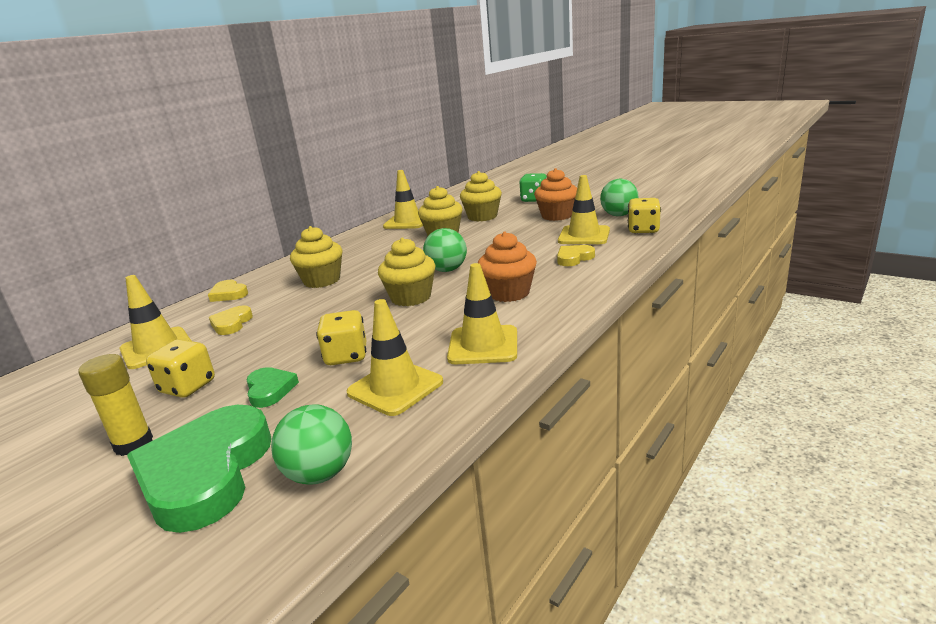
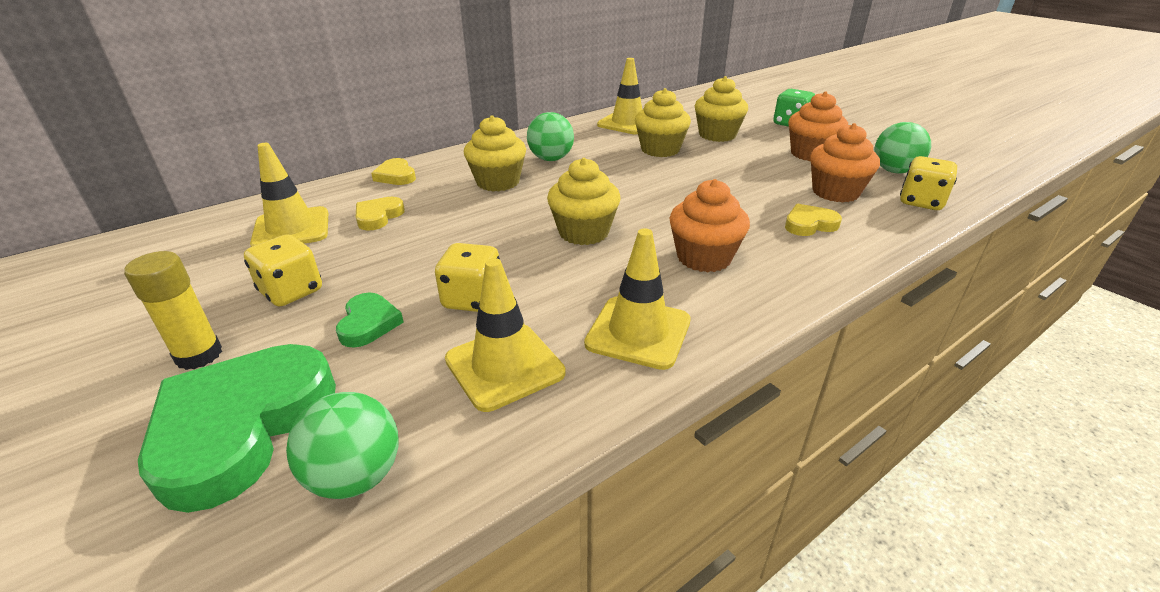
camera: 15 degrees right, 10 degrees up
(447, 270) = (643, 203): green ball -> green ball (551, 159)
(584, 236) = (835, 192): yellow traffic cone -> orange cupcake

